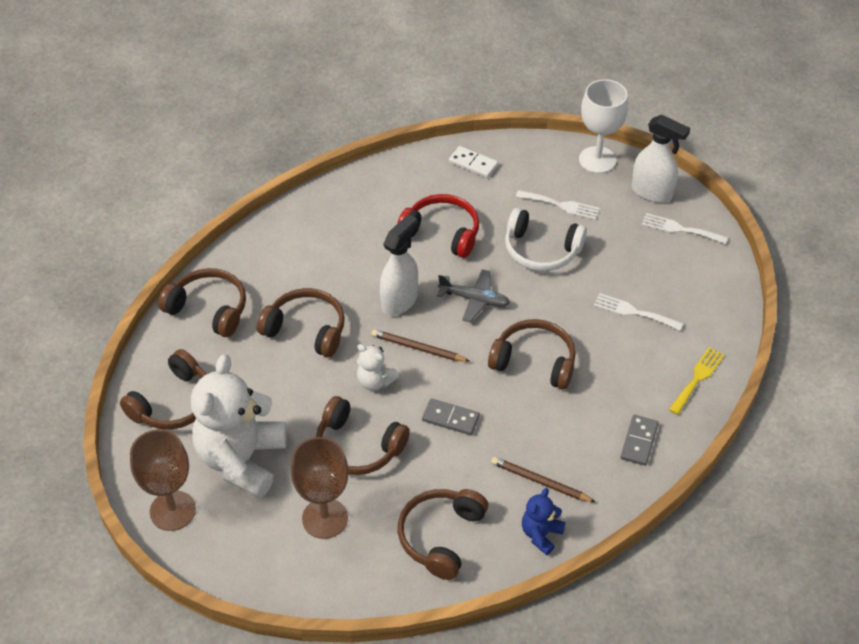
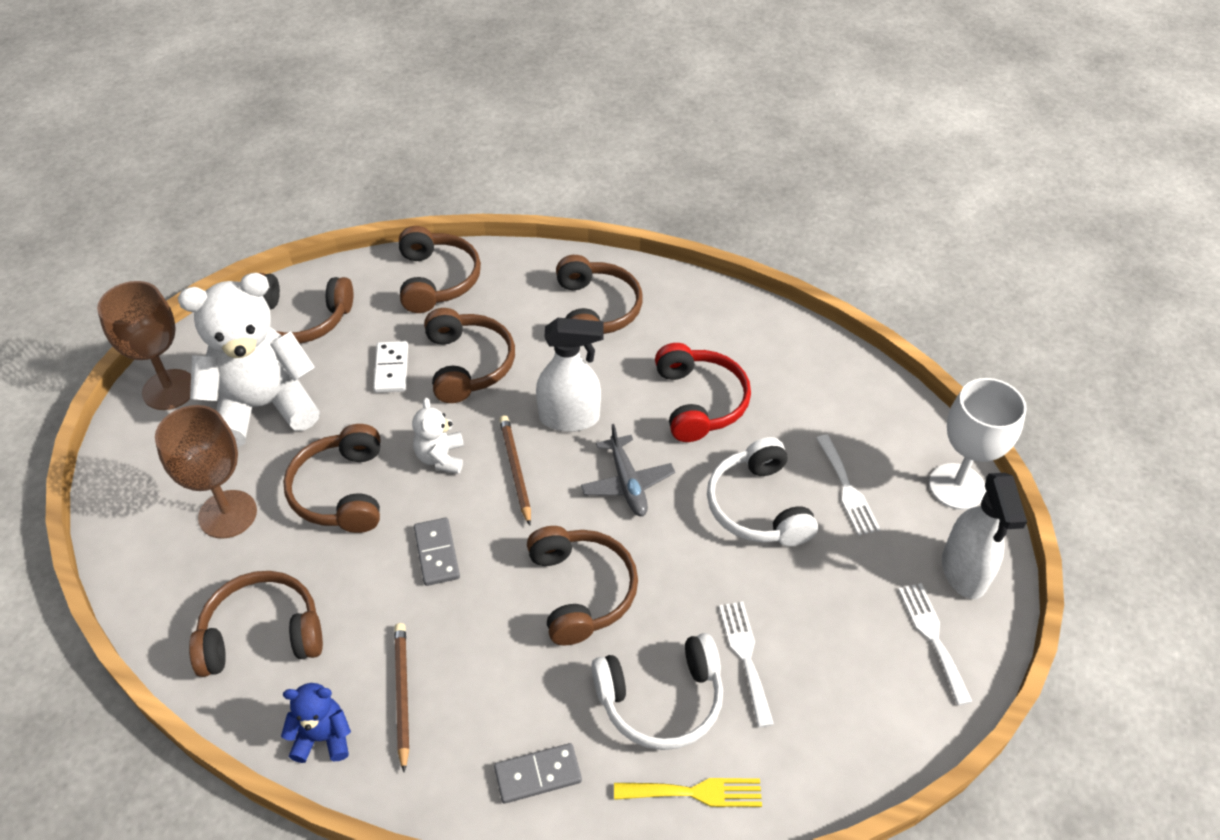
camera: 55 degrees right, 0 degrees up
(319, 240) = (596, 310): none -> brown headphones
(473, 164) = (827, 374): white domino -> white domino (391, 369)
(633, 363) = (661, 700): none -> white headphones

